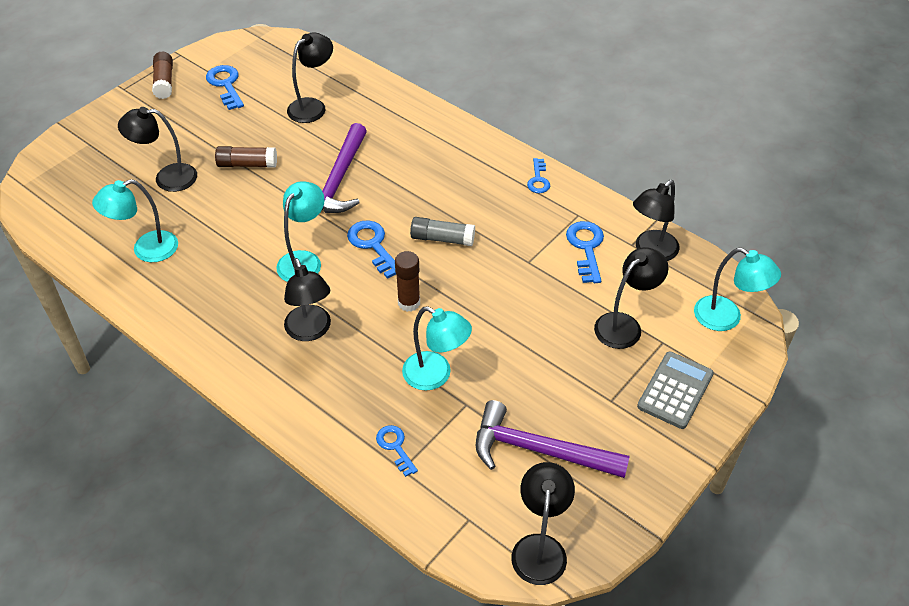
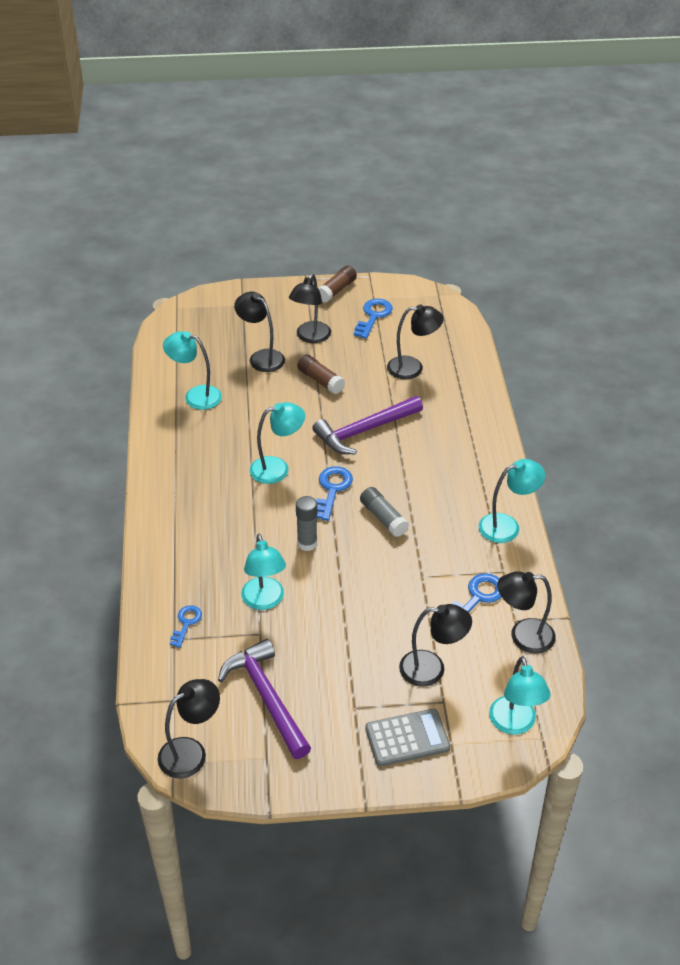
camera: 45 degrees right, 5 degrees down
(310, 331) = (226, 515): black lamp -> black lamp (310, 337)
(409, 303) = (307, 543): brown glue stick -> grey glue stick
(538, 180) = (507, 526): blue key -> turquoise lamp

